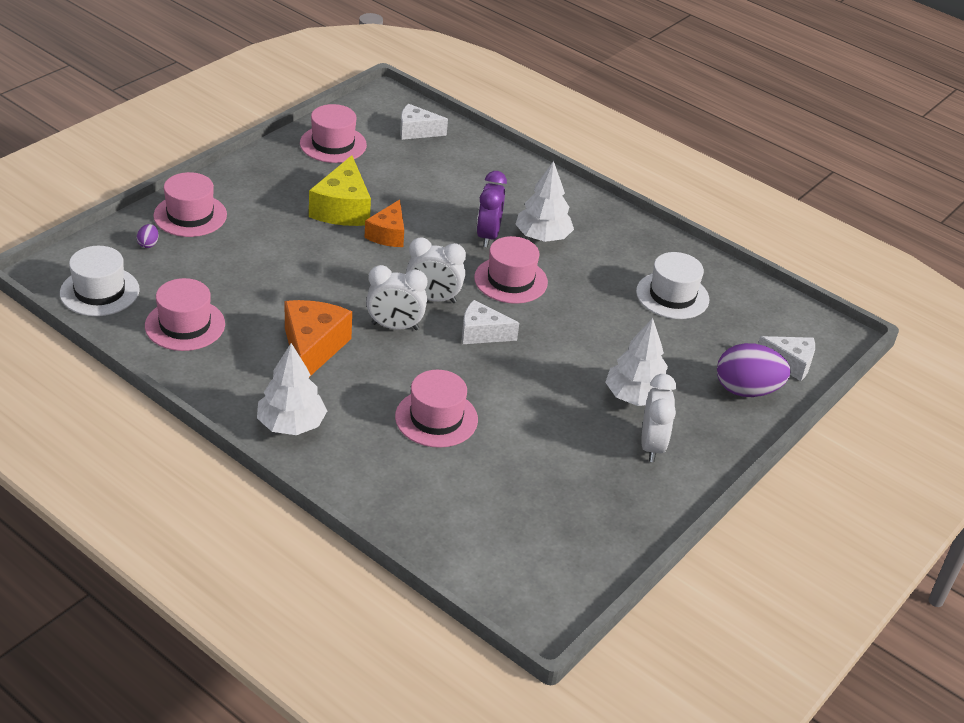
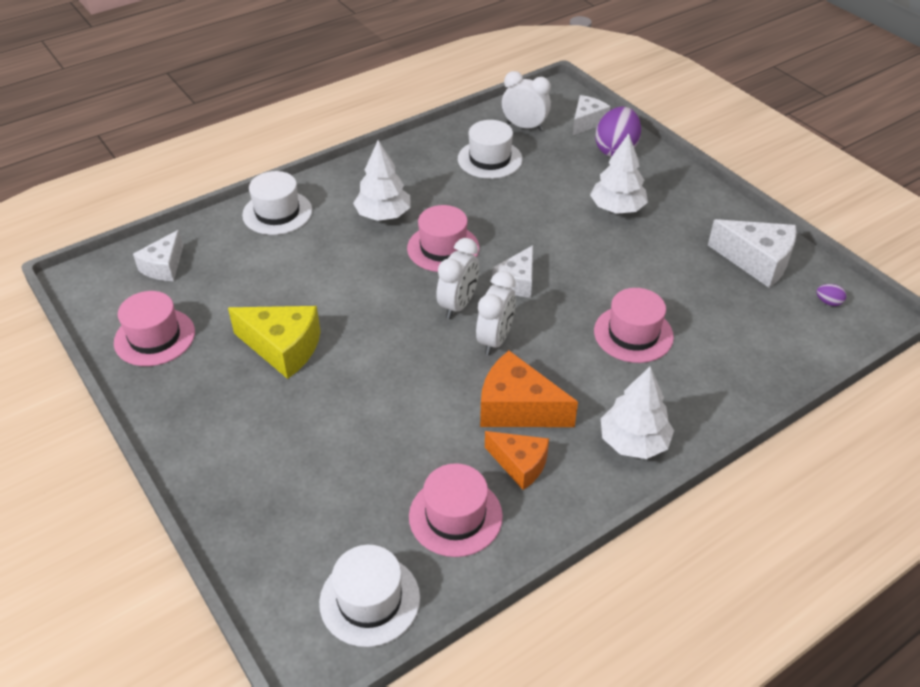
camera: 70 degrees left, 5 degrees up
(148, 244) = (287, 538): purple egg -> purple egg (828, 302)
(190, 215) = (242, 488): pink hat -> none
(388, 234) = (342, 320): orange cheese -> orange cheese (520, 464)
(488, 236) = (369, 249): purple clock -> none
(515, 175) = (277, 213): none -> white hat
(594, 514) = (757, 261): none -> white cheese
(651, 446) = (677, 213): white clock -> white clock (524, 127)

